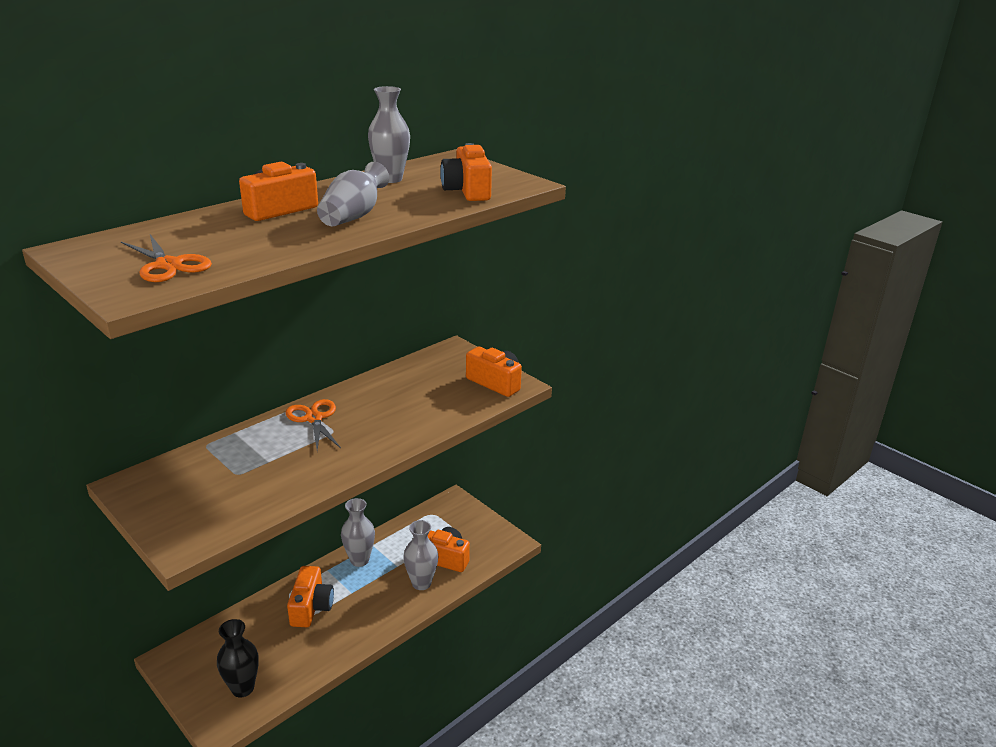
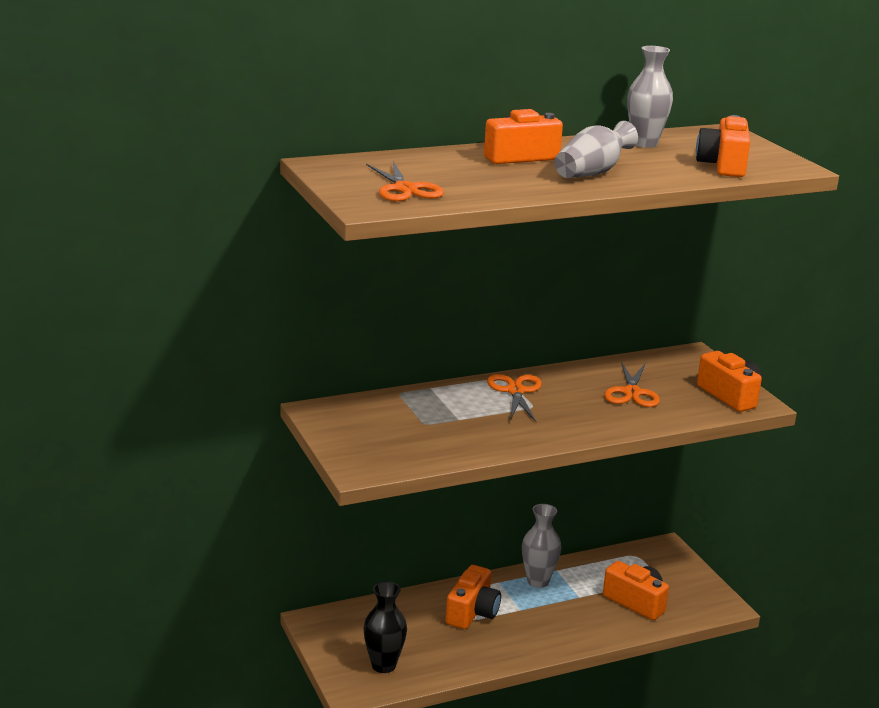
camera: 20 degrees right, 5 degrees down
(415, 398) = (631, 393): none -> orange scissors
(421, 583) = (602, 619): grey vase -> none

